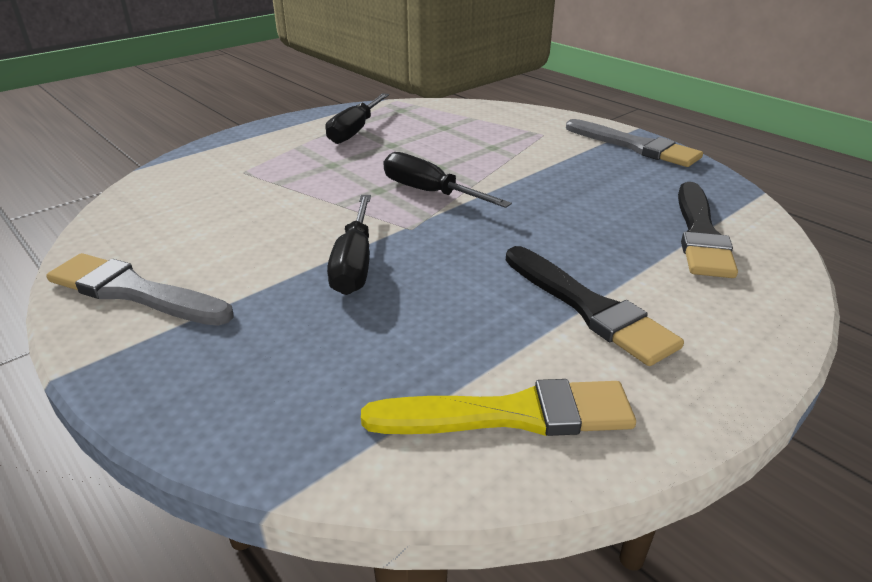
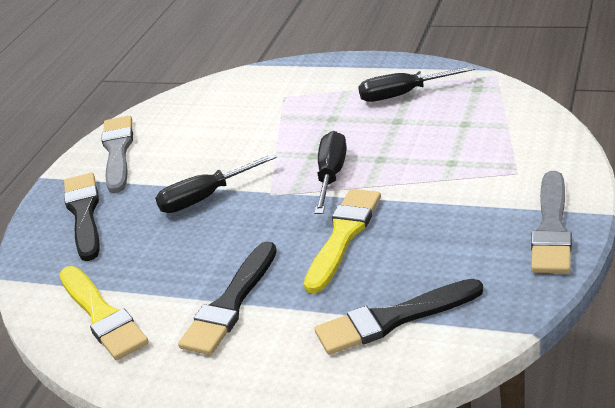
camera: 65 degrees right, 0 degrees up
(233, 362) = (84, 213): none -> black brush
(540, 216) = (343, 236): none -> yellow brush

